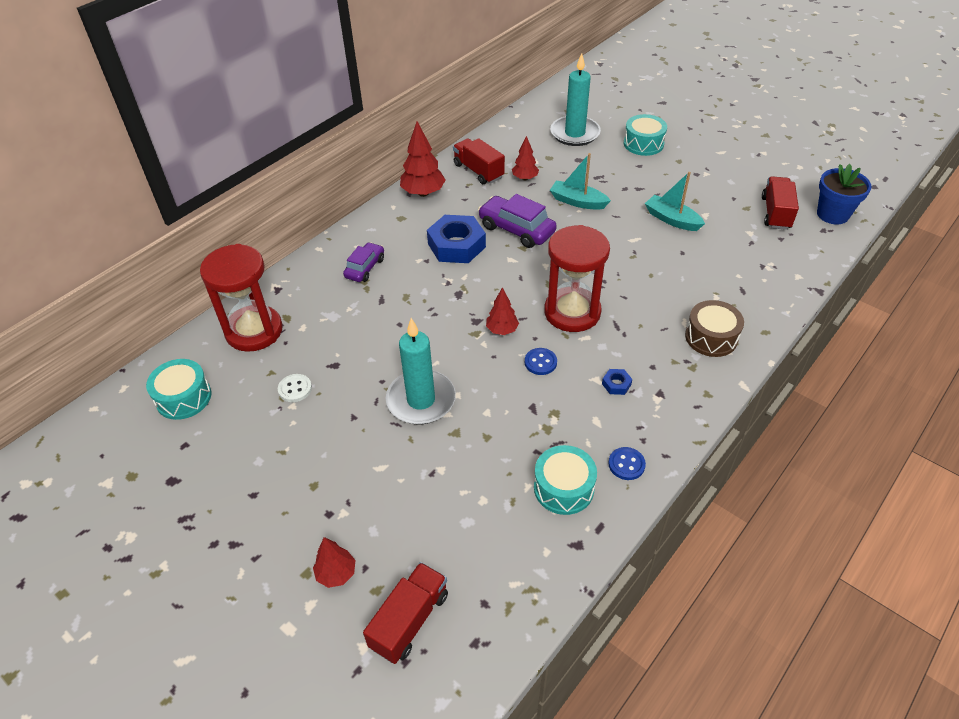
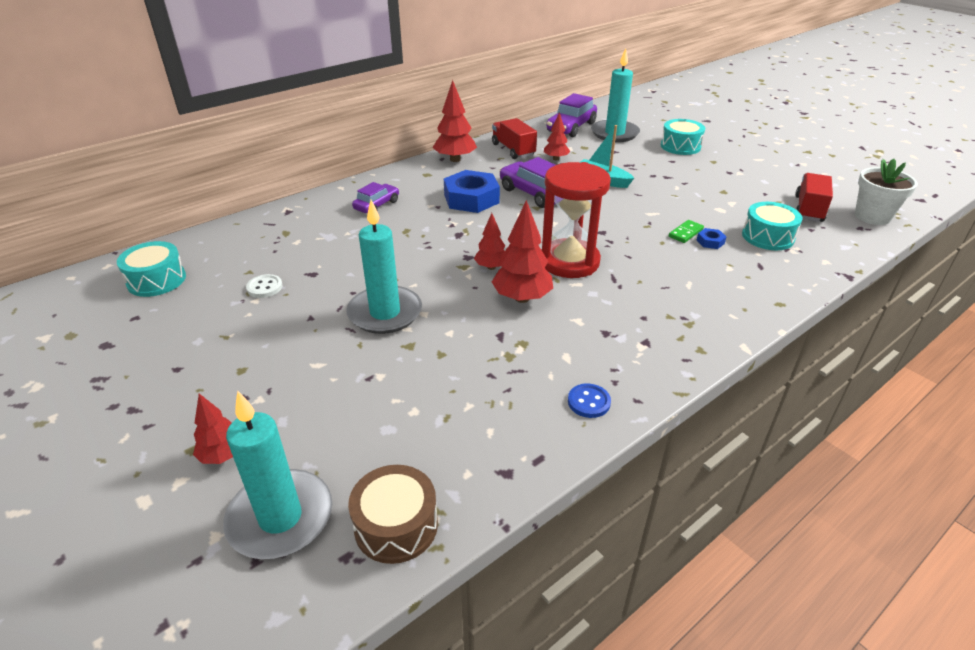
camera: 10 degrees right, 10 degrees down
(254, 331) = (250, 239): red hourglass -> none
(409, 620) = (280, 517): red truck -> turquoise candle
(529, 130) = (571, 127): none -> purple car
(540, 362) = (522, 298): blue button -> red tree
(563, 488) = (509, 413): turquoise drum -> turquoise drum (767, 237)
(616, 384) = (598, 327): blue nut -> blue nut (710, 242)
(670, 260) = (685, 233): none -> green domino
(672, 219) = (695, 202): turquoise boat -> none
(711, 337) = (716, 300): brown drum -> brown drum (396, 525)
(832, 214) = (872, 216): blue flower pot -> white flower pot

